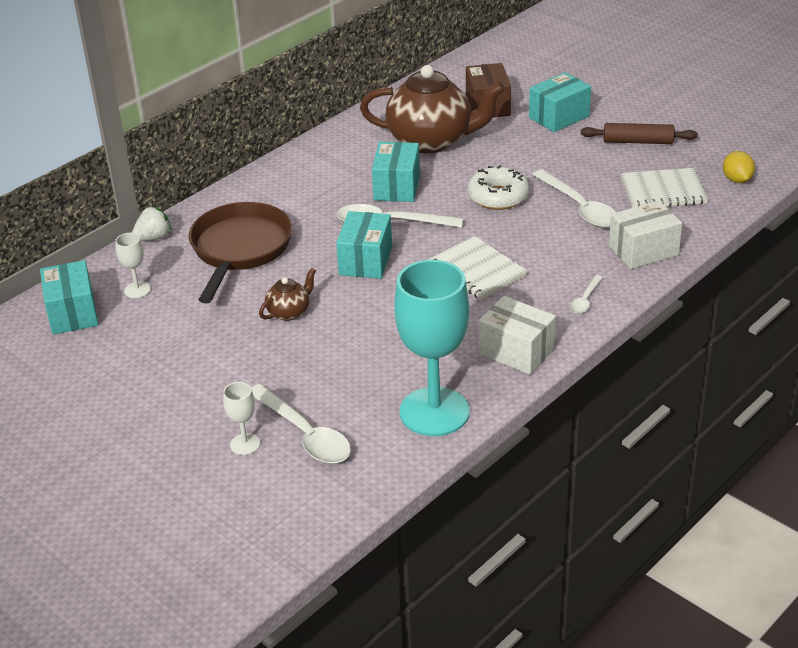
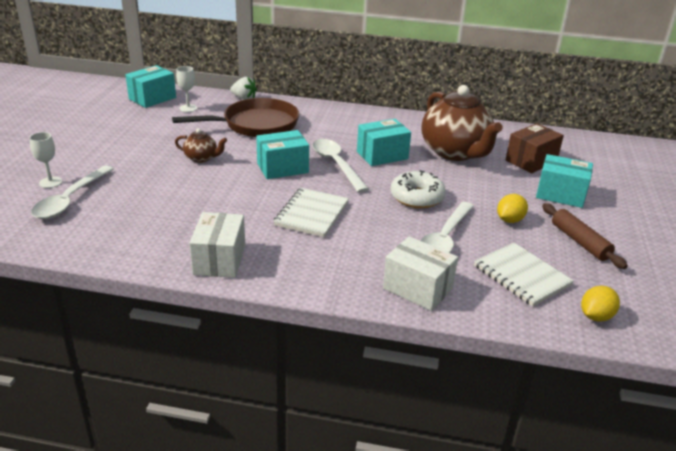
camera: 55 degrees right, 5 degrees down
(434, 412) = (121, 243): turquoise goblet -> none
(578, 162) = (509, 220): none -> yellow lemon
(585, 300) = (316, 275): white spoon -> none

